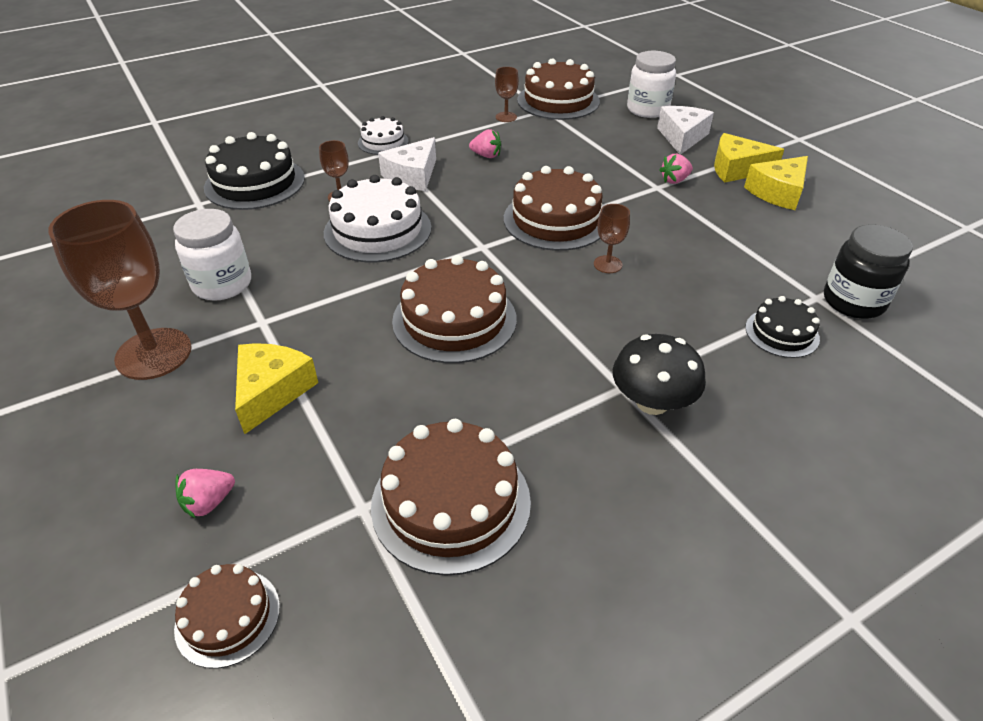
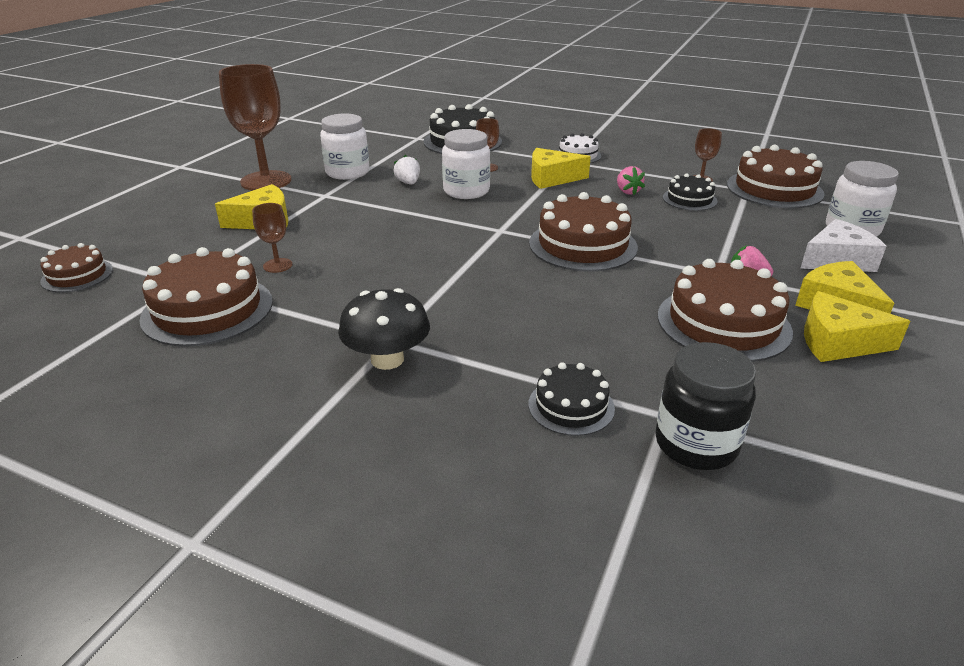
camera: 55 degrees right, 10 degrees down
(209, 502) = (158, 239): pink strawberry -> none
(310, 255) = (408, 183): none -> white strawberry
(378, 230) = (466, 191): white cake -> white jar
(412, 176) = (552, 178): white cheese -> yellow cheese
(454, 320) = (398, 249): brown cake -> brown cake (723, 323)
(533, 138) = (689, 199): none -> black cake
(607, 264) = (552, 285): brown goblet -> brown goblet (277, 265)

